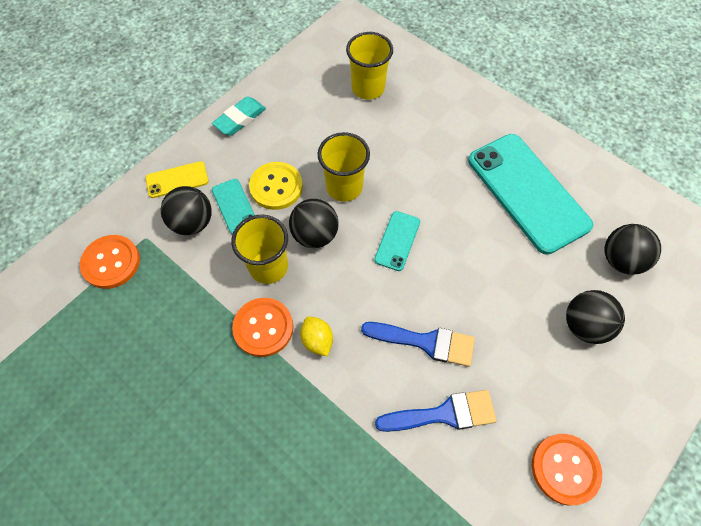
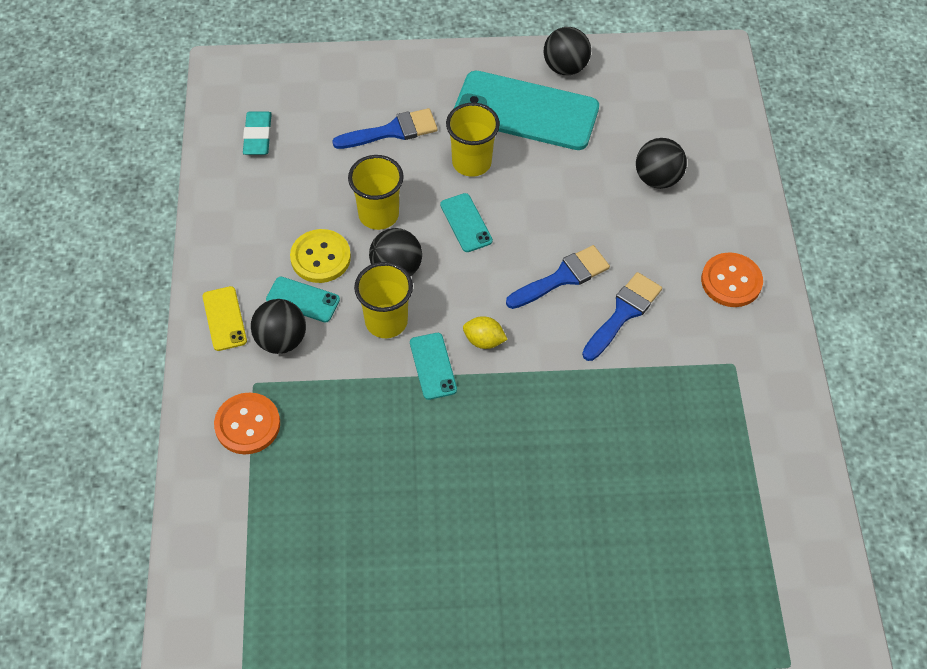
camera: 45 degrees left, 5 degrees down
(177, 180) = (224, 318): yellow phone -> yellow phone turned 45 degrees counterclockwise
(240, 119) = (220, 227): turquoise eraser -> turquoise eraser (258, 136)
(263, 328) = (433, 366): orange button -> turquoise phone
(368, 88) = (307, 118): yellow cup -> yellow cup (471, 162)
(415, 136) = (392, 131): none -> blue brush
(621, 260) = (639, 112): black ball -> black ball (565, 67)

